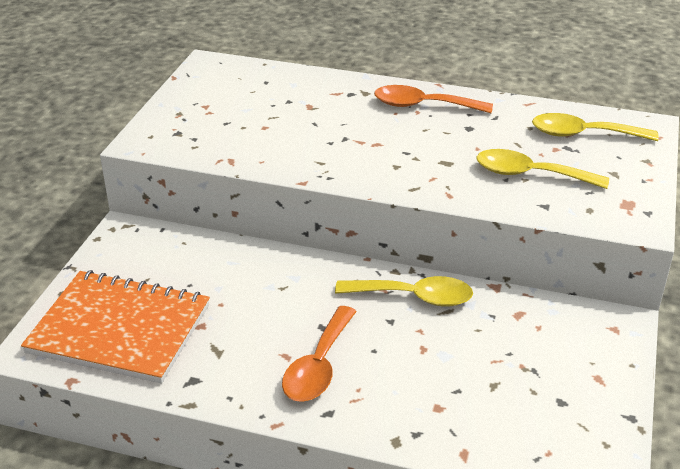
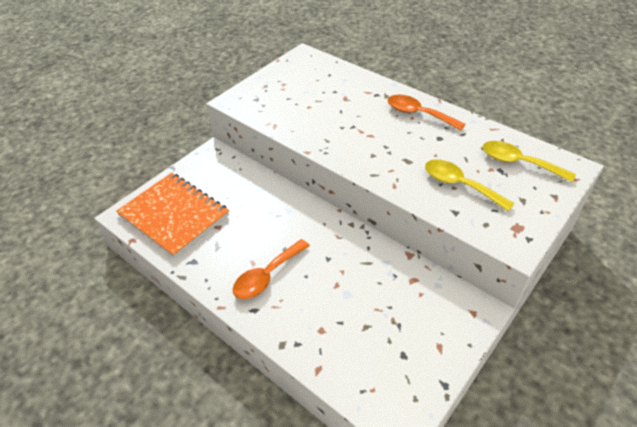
camera: 25 degrees right, 10 degrees up
(414, 297) = (352, 246): yellow spoon -> none

